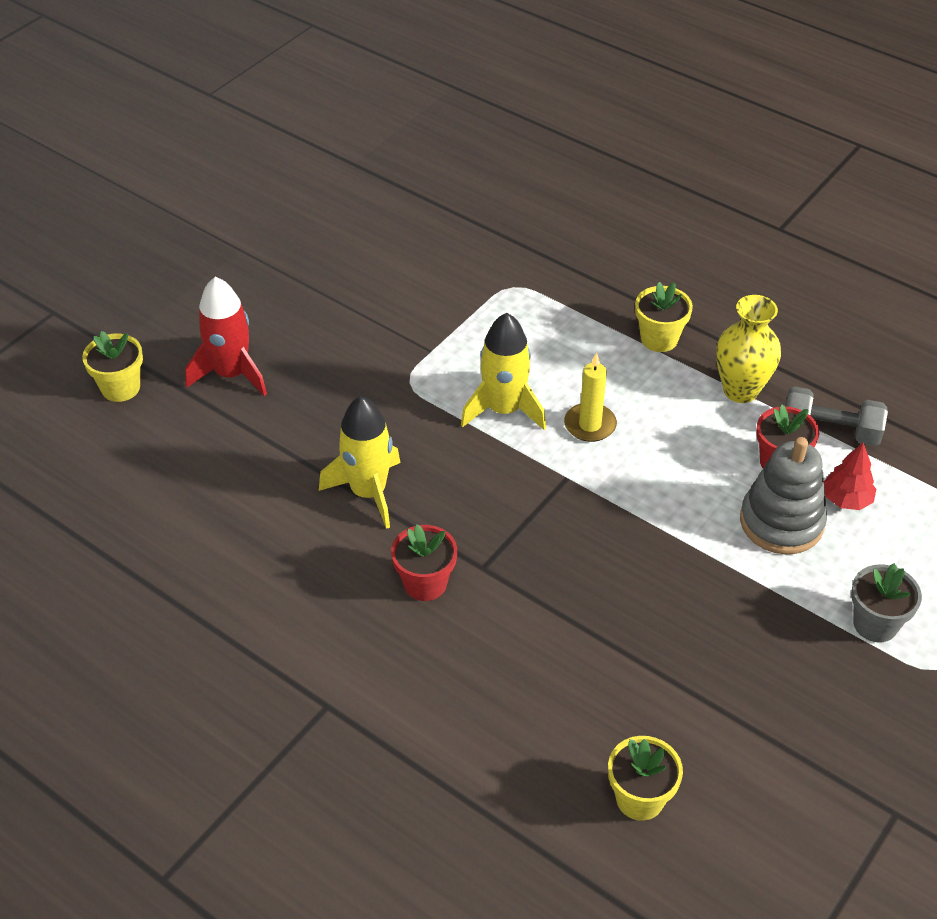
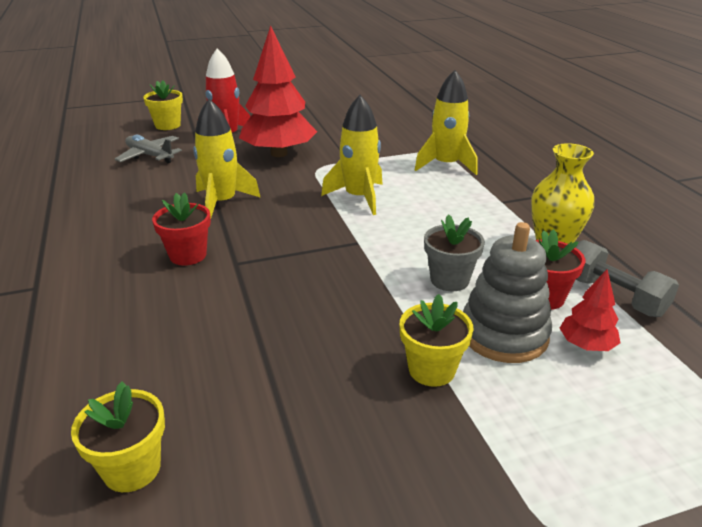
camera: 35 degrees right, 15 degrees down
(178, 458) = (150, 156): none -> grey plane
(335, 376) = (279, 153): none -> red tree
(543, 308) = (446, 165): none -> yellow rocket
(590, 425) = (409, 223): yellow candle -> none
(659, 339) = (514, 201): yellow flower pot -> yellow flower pot (431, 370)
(875, 624) = (525, 453): grey flower pot -> grey flower pot (449, 280)

